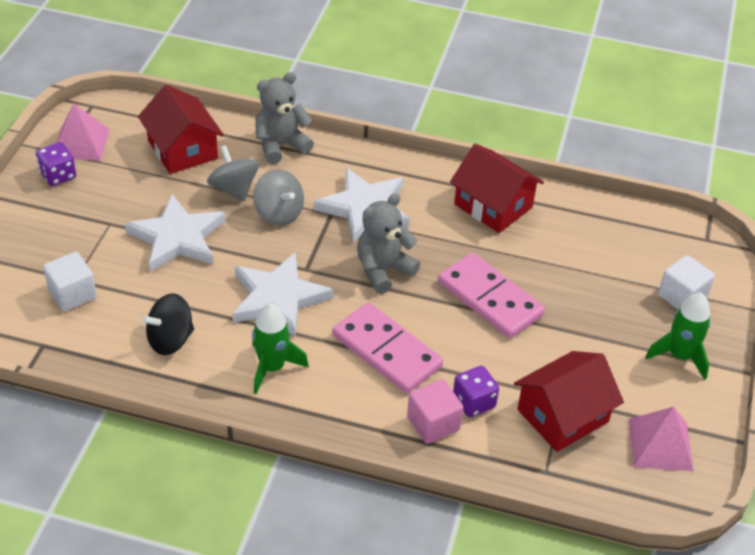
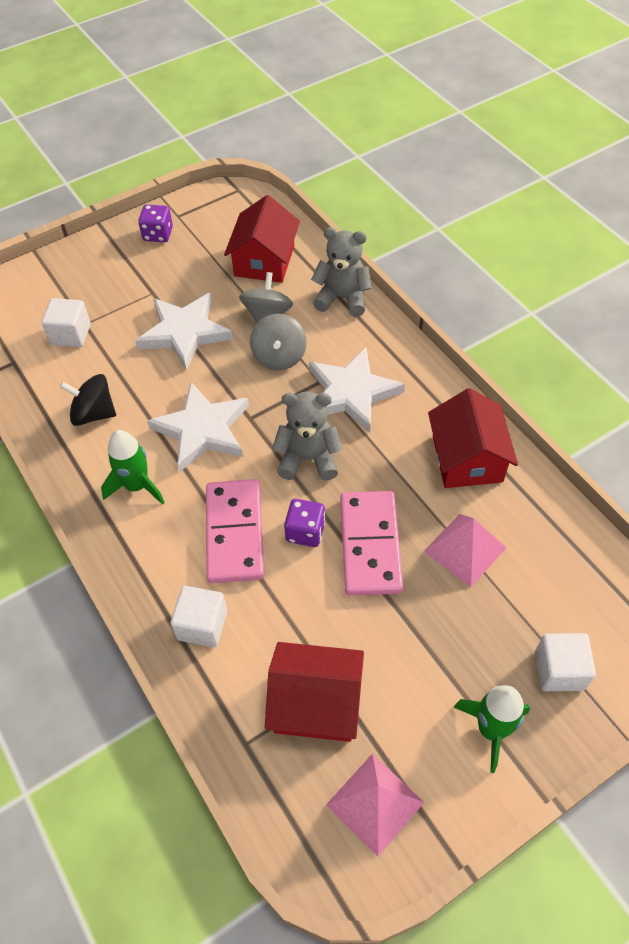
camera: 45 degrees right, 10 degrees up
(81, 143) = (199, 216): pink pyramid -> pink pyramid (465, 549)
(433, 423) = (202, 625): pink cube -> white cube
(474, 402) = (254, 631): purple dice -> purple dice (305, 531)

